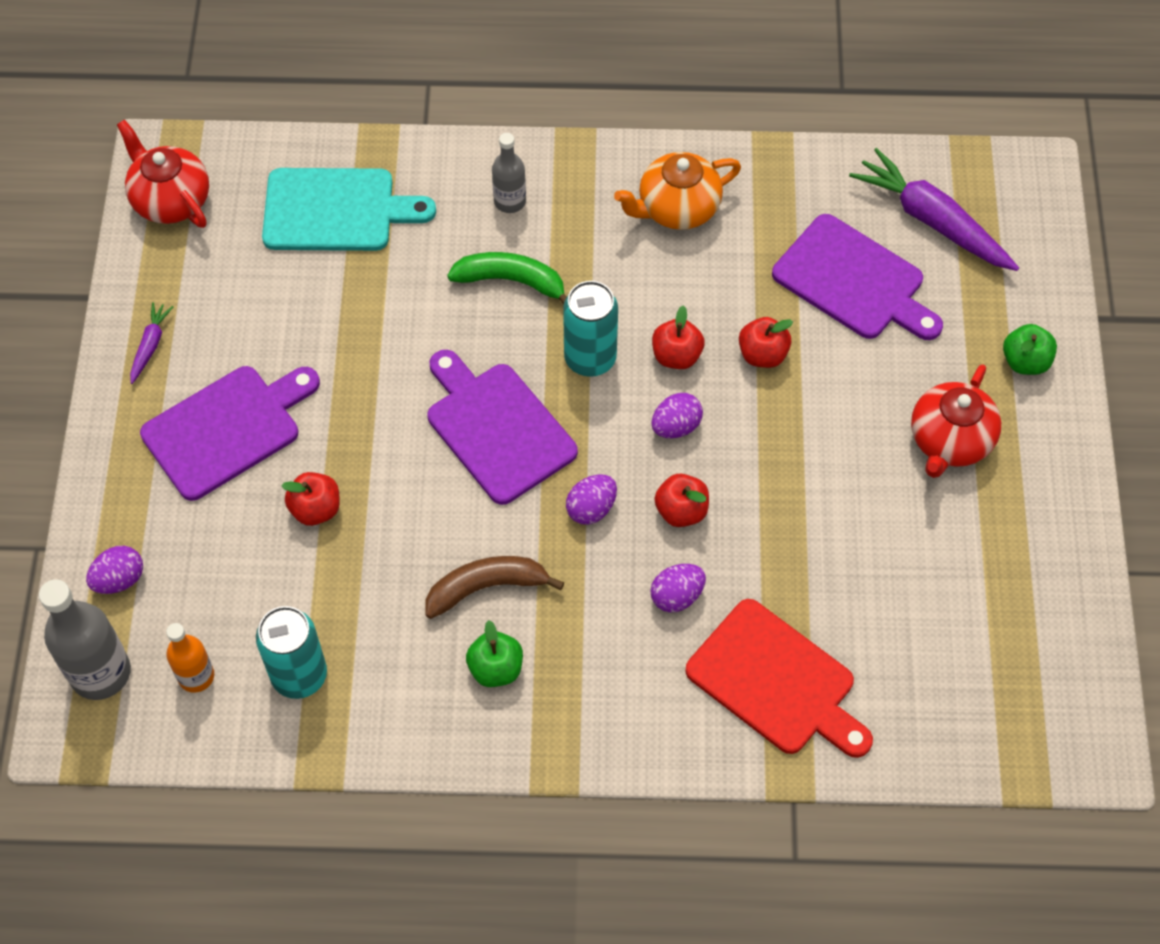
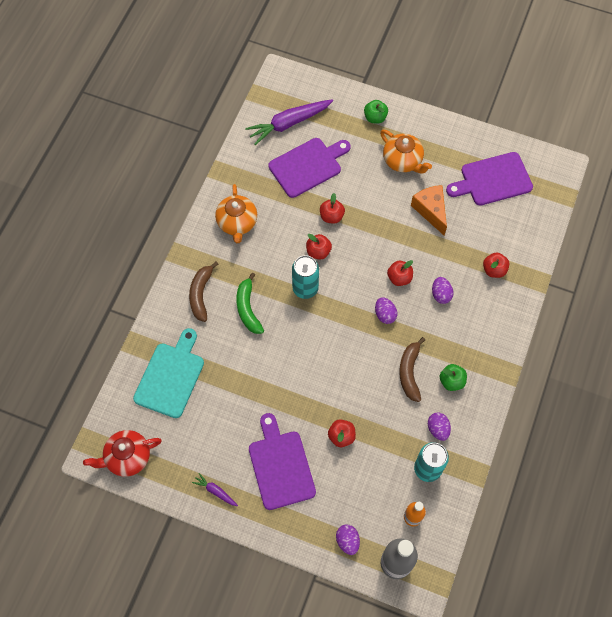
camera: 70 degrees left, 5 degrees up
(497, 428) = (327, 341): purple cutting board -> purple cutting board (493, 180)
(510, 201) = (201, 294): grey bottle -> brown banana
(511, 281) = (248, 308): green banana -> green banana turned 45 degrees counterclockwise
(676, 426) = (355, 265): purple egg -> purple egg (438, 429)
(776, 681) = (494, 270): red cutting board -> red apple
(859, 525) = (431, 211): none -> orange cheese
(949, 441) = (403, 161): red teapot -> orange teapot

